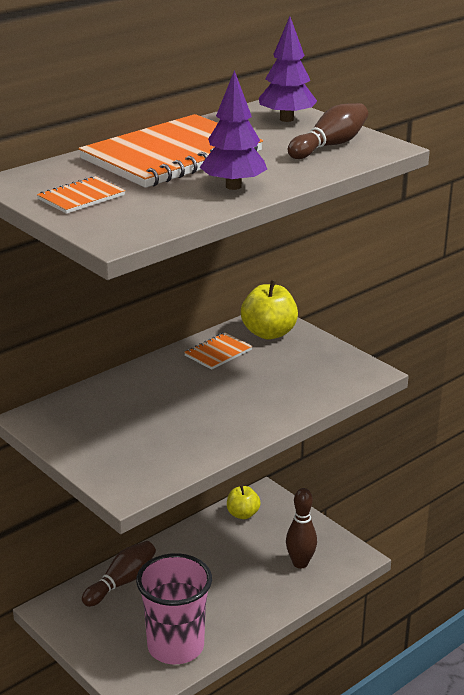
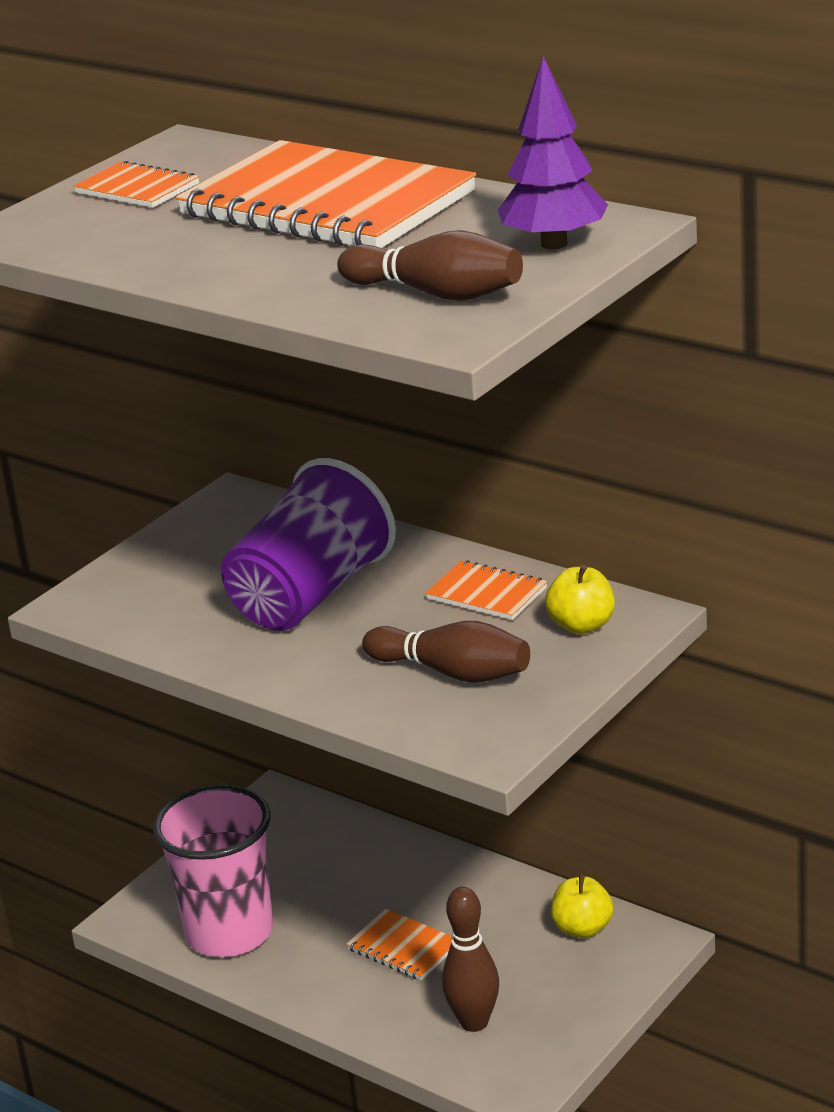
camera: 80 degrees right, 0 degrees up
(122, 582) = (356, 846): brown bowling pin -> brown bowling pin (452, 672)
(179, 404) = (310, 595): none -> purple cup
(226, 578) = (403, 947): none -> orange notebook
(233, 186) = (214, 262): purple tree -> none
(269, 333) = (582, 625): yellow apple -> yellow apple, size x0.65

